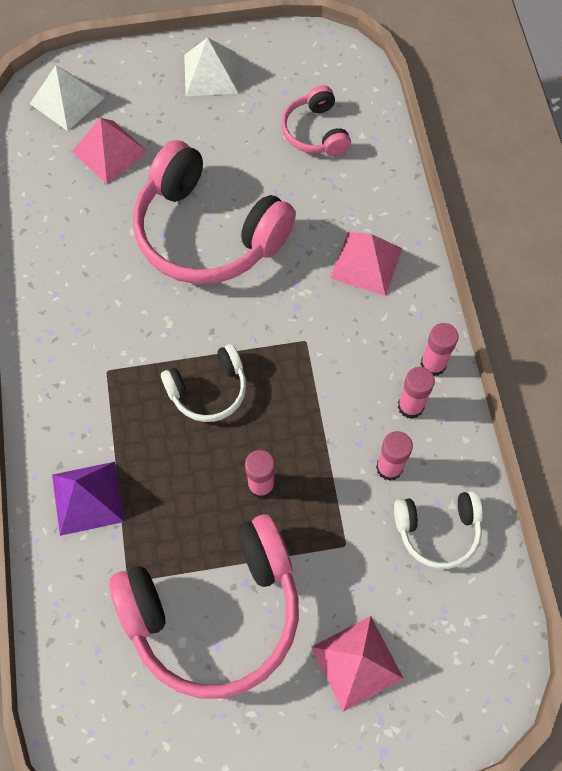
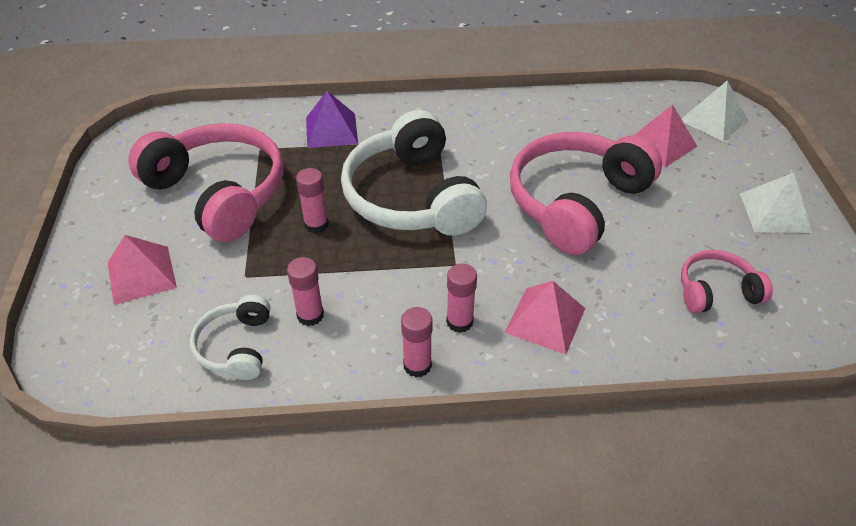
camera: 95 degrees right, 20 degrees down
(208, 390) = (412, 197): white headphones -> white headphones, size x1.98
(215, 612) = (219, 193): pink headphones -> pink headphones turned 150 degrees clockwise
(410, 406) = (372, 340): pink glue stick -> pink glue stick (459, 322)

